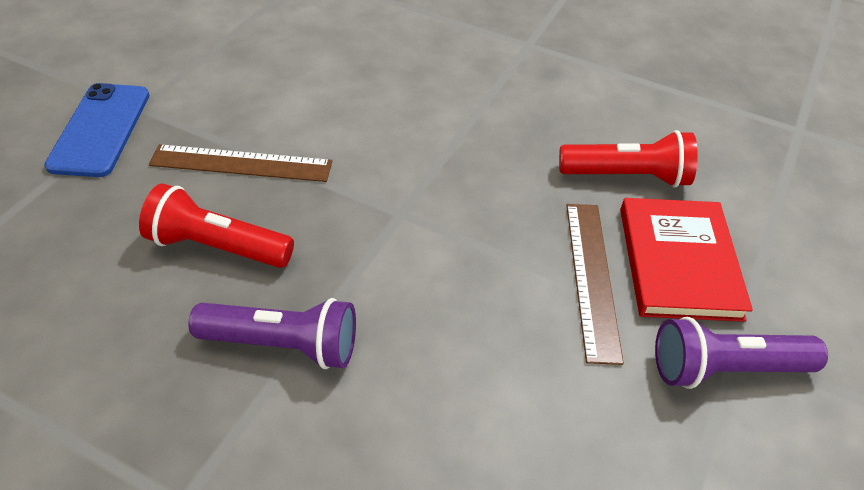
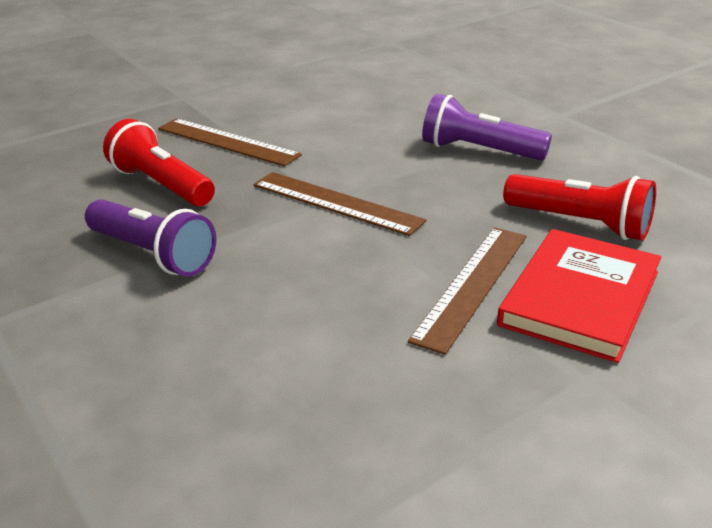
camera: 30 degrees right, 15 degrees down
(100, 130) = (144, 103): blue phone -> none
(411, 216) = (336, 203): none -> brown ruler
(725, 368) = (558, 392): purple flashlight -> purple flashlight (479, 150)

